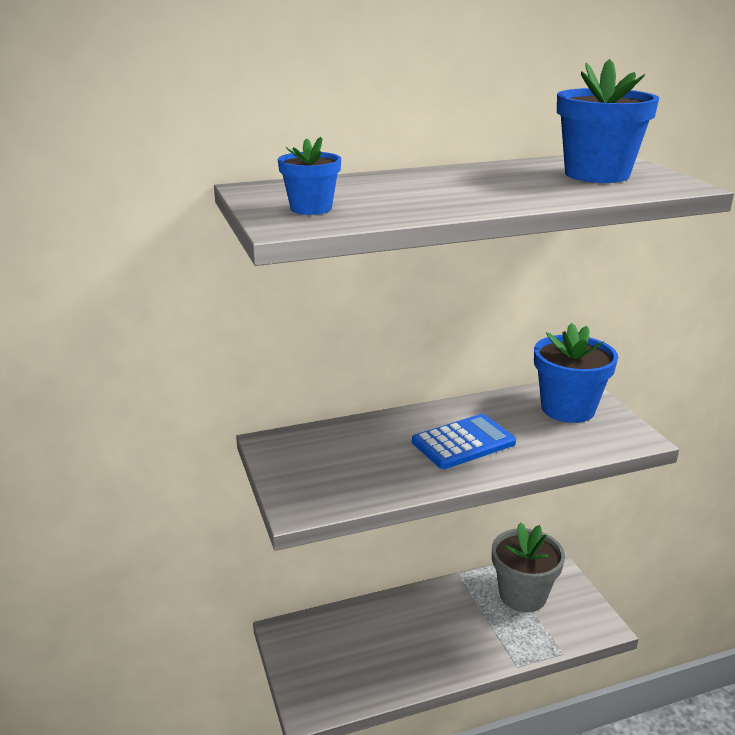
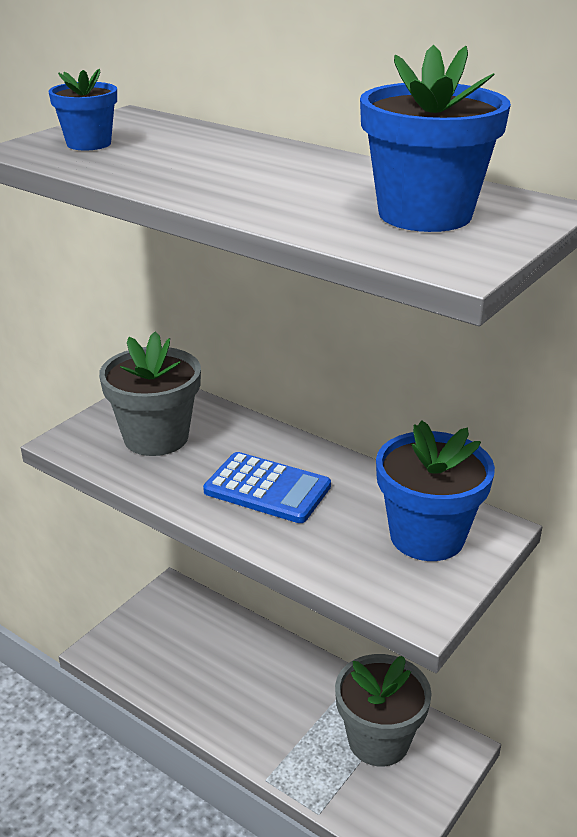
camera: 55 degrees right, 5 degrees up
(344, 465) = (156, 437): none -> grey flower pot

